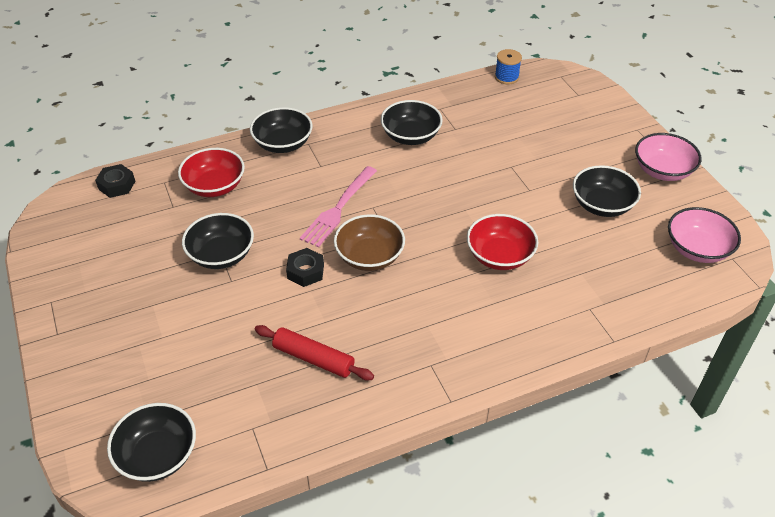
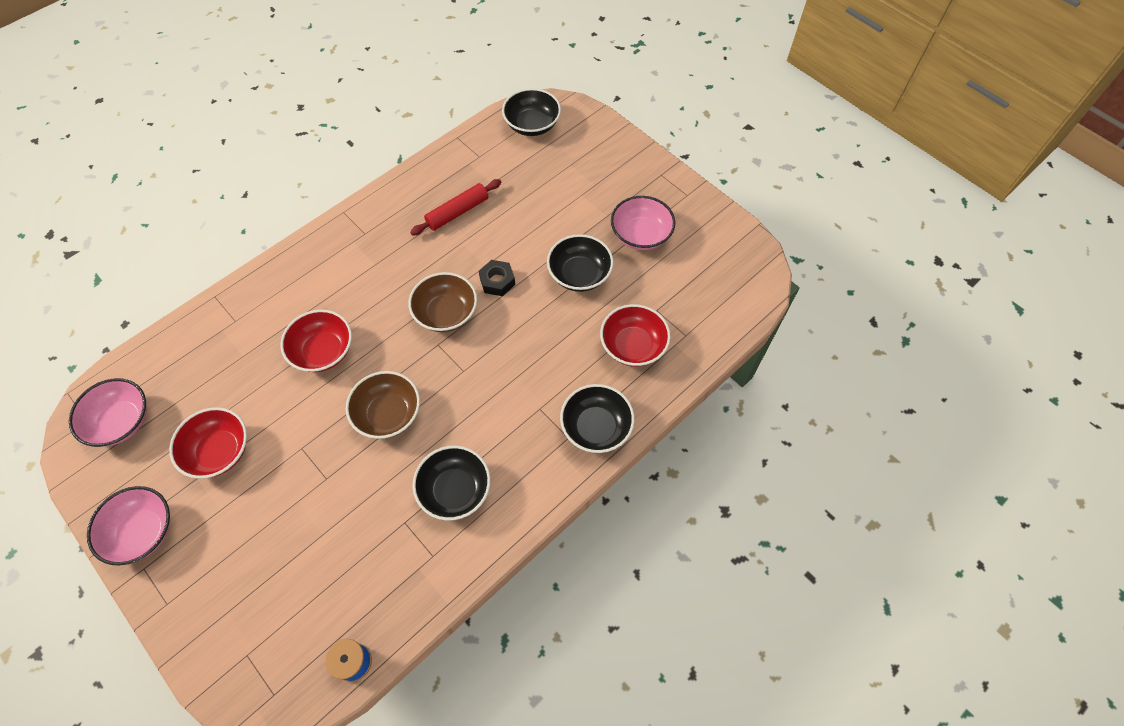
camera: 160 degrees right, 15 degrees up
(117, 185) = (727, 317): black nut -> none
(133, 274) = (640, 235): none -> pink bowl
(313, 358) = (457, 212): red rolling pin -> red rolling pin turned 45 degrees counterclockwise
(338, 209) = (496, 358): pink fork -> none
(449, 194) = (388, 414): none -> brown bowl
(602, 205) = (219, 451): black bowl -> red bowl

